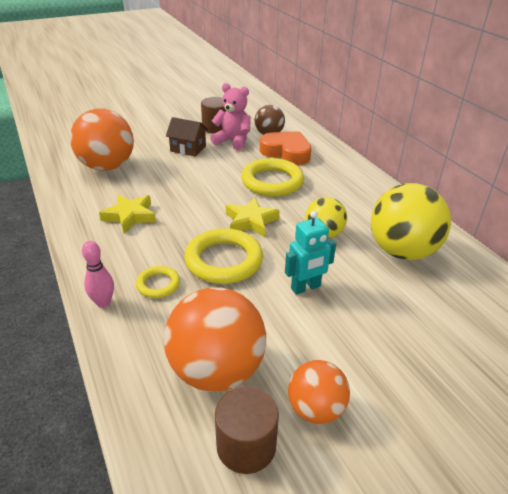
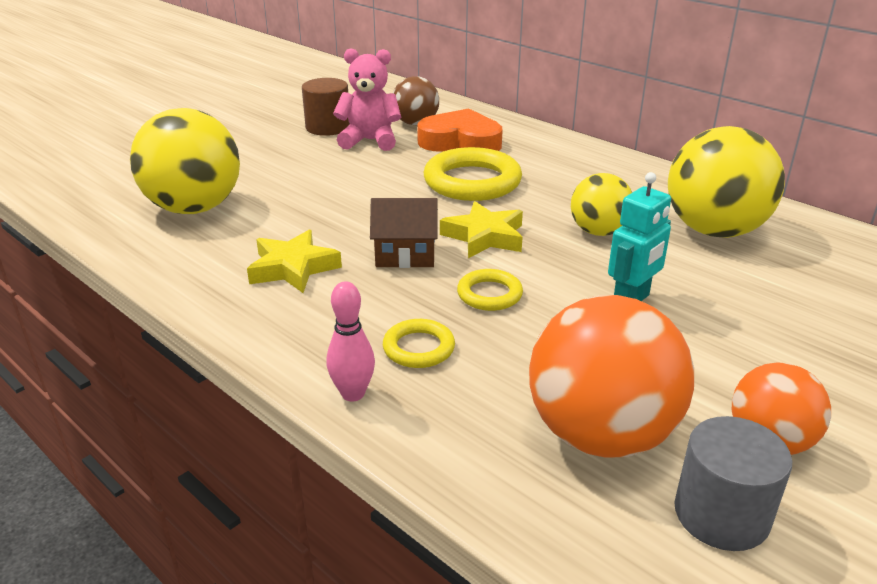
camera: 20 degrees left, 5 degrees down
(107, 166) = (194, 208): orange ball -> yellow ball
(188, 149) = (308, 161): brown house -> brown house (405, 255)
(224, 260) = (489, 294): yellow ring -> yellow ring, size x0.53
(246, 445) = (721, 514): brown cylinder -> grey cylinder

